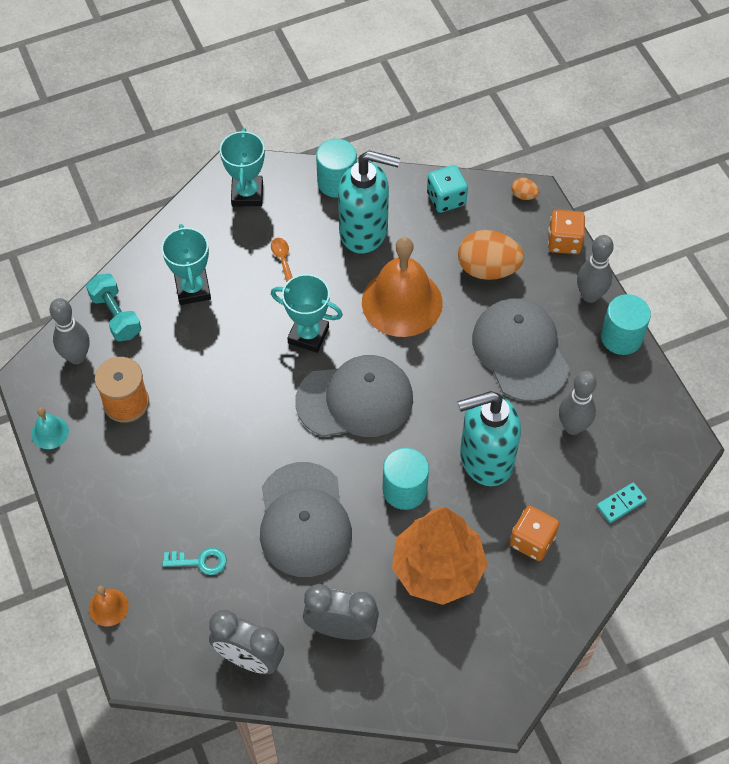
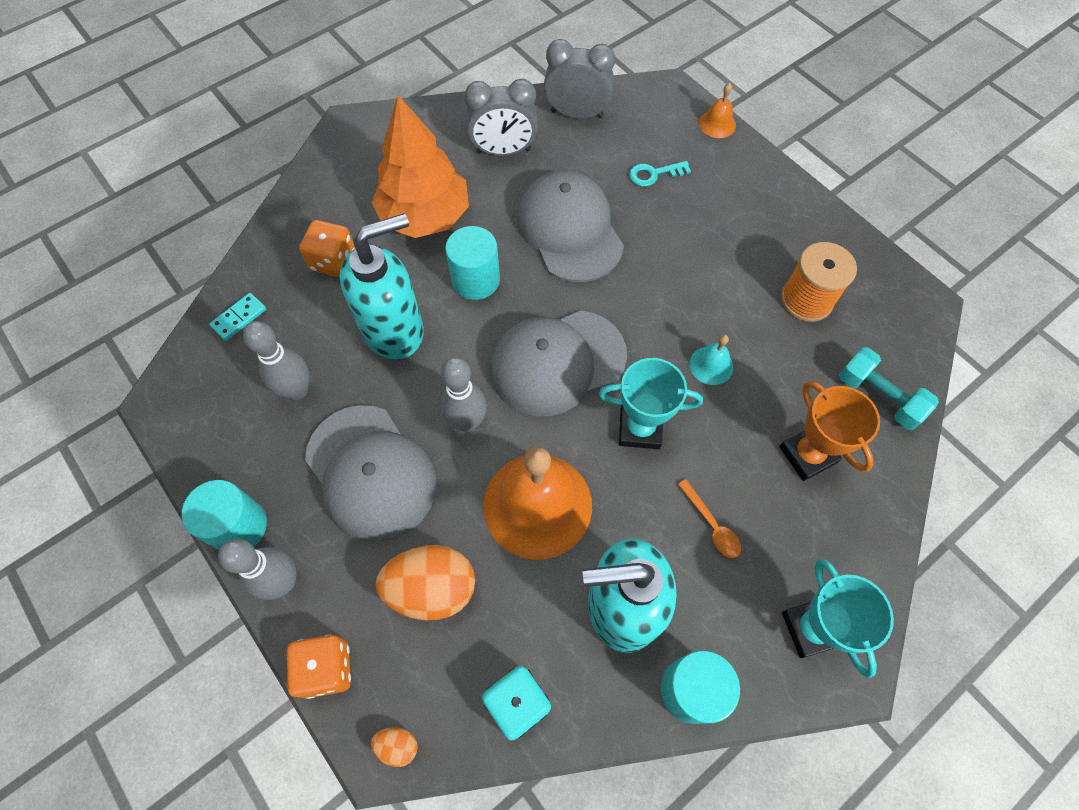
camera: 165 degrees right, 5 degrees up
(50, 432) = (865, 252): turquoise bell -> turquoise bell (711, 365)
(77, 357) = (890, 336): grey bowling pin -> grey bowling pin (467, 422)
(193, 289) = (807, 455): turquoise trophy -> orange trophy

